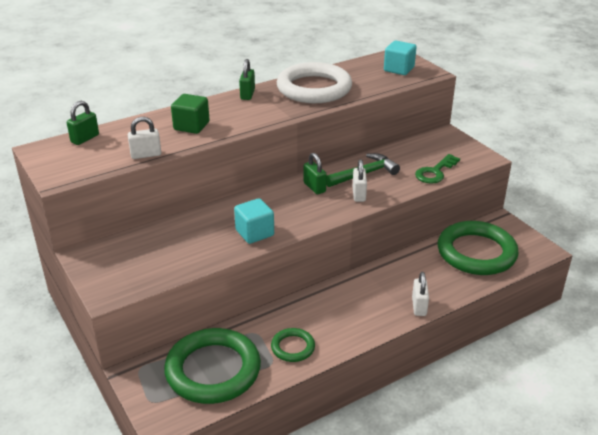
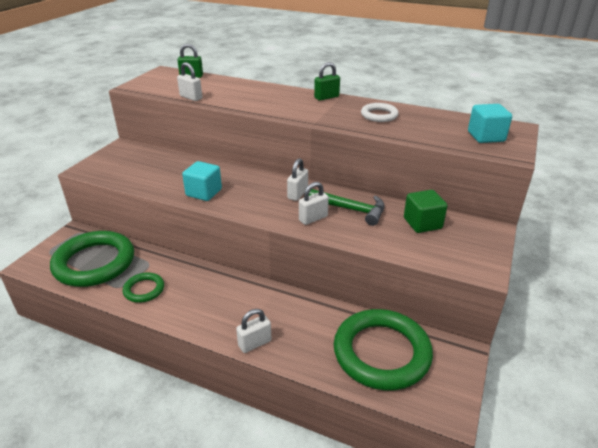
camera: 55 degrees right, 0 degrees up
(191, 126) = (249, 96): green cube -> green cube (422, 223)
(314, 88) = (379, 115): white ring -> white ring, size x0.48
(314, 187) = (297, 194): green padlock -> white padlock
(435, 172) = (408, 247): green key -> none

